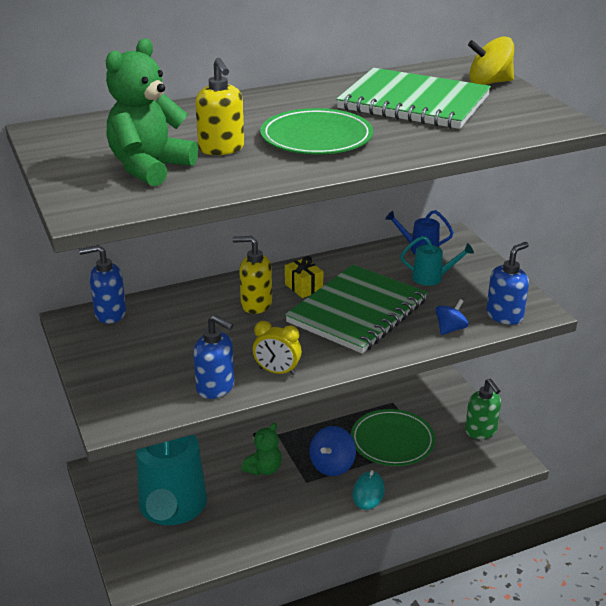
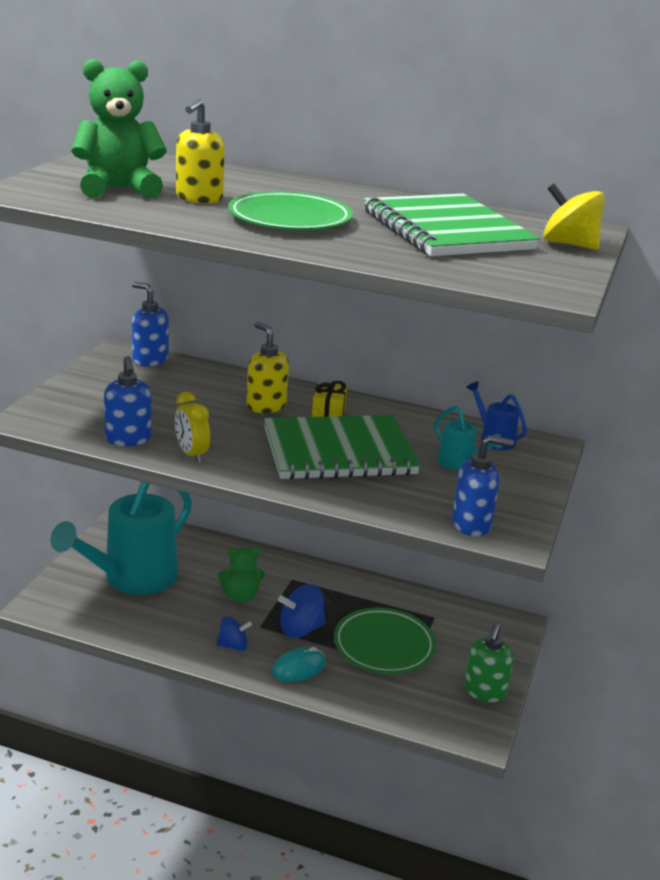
camera: 40 degrees right, 5 degrees down
(450, 329) = (396, 505): blue spinning top -> blue spinning top (233, 646)

